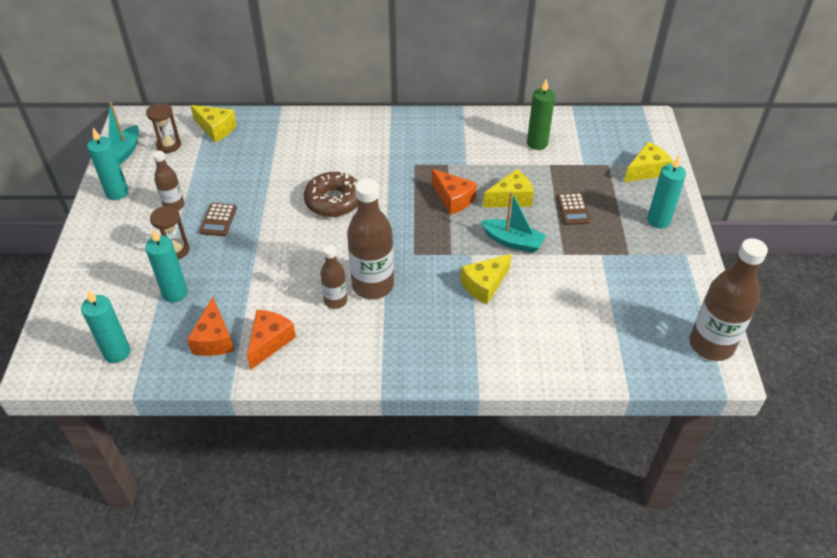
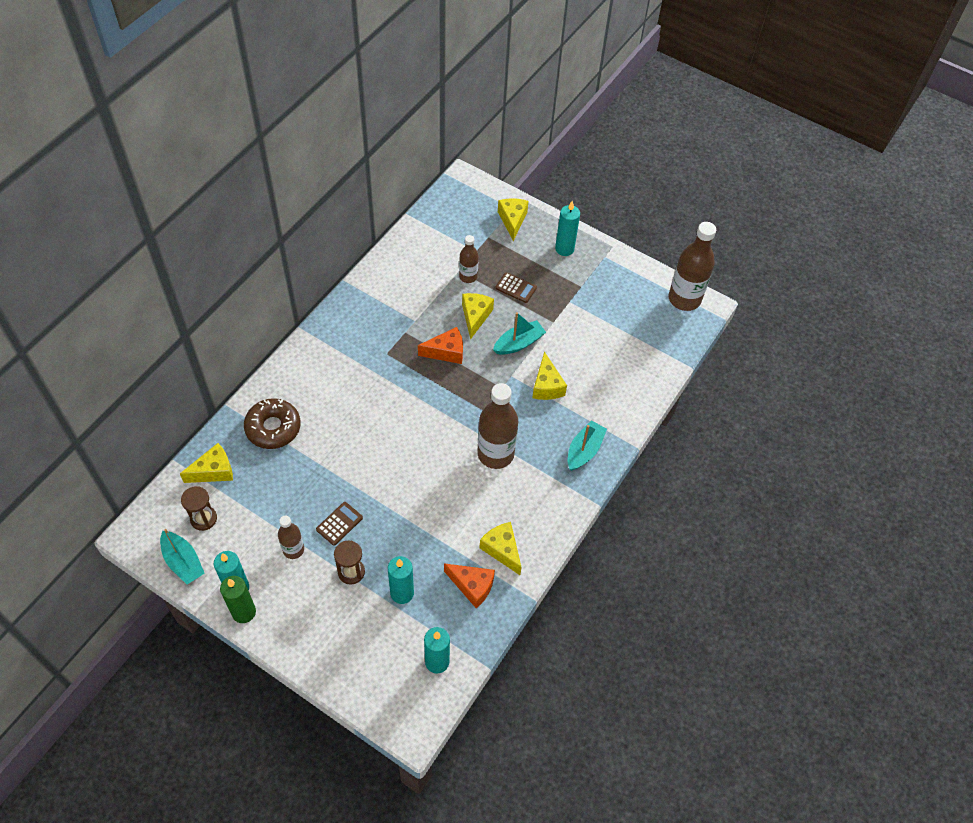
camera: 60 degrees left, 10 degrees up
(218, 220) = (339, 523): brown calculator -> brown calculator turned 90 degrees counterclockwise
(269, 342) = (502, 550): orange cheese -> yellow cheese
(333, 201) = (384, 431): brown donut -> brown donut (273, 428)
(335, 301) = (493, 486): brown bottle -> brown bottle (468, 276)
(435, 351) = (584, 450): none -> turquoise boat
(537, 143) = (430, 262): green candle -> green candle (244, 612)

